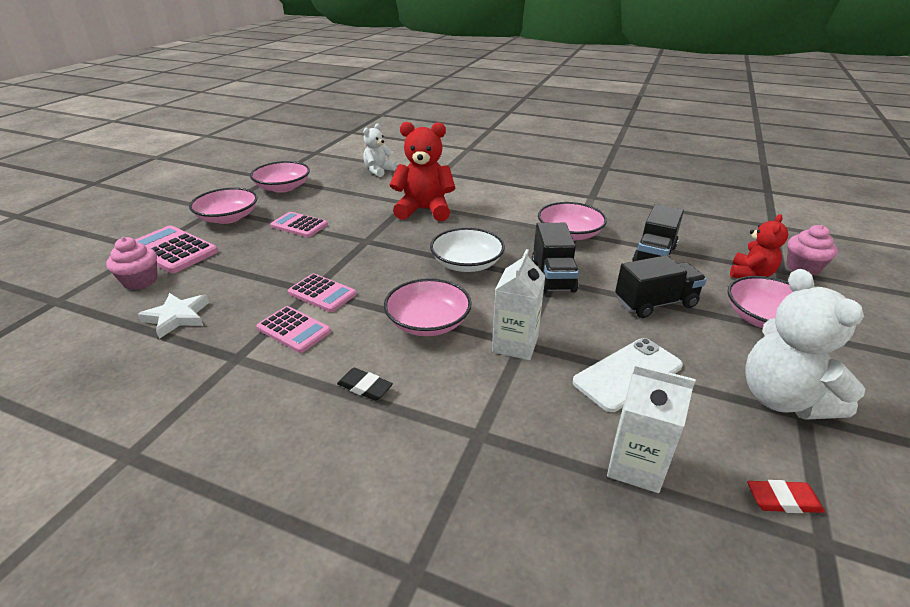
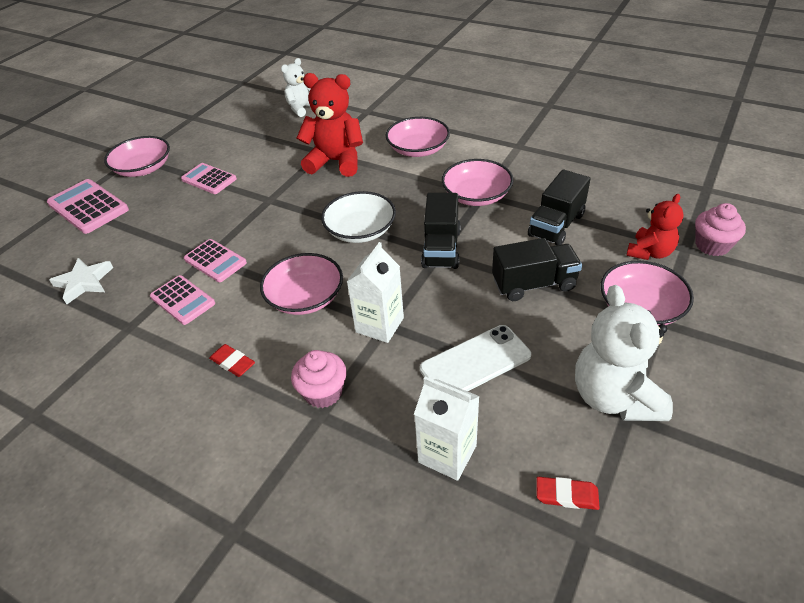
camera: 10 degrees right, 10 degrees up
(140, 281) = (56, 241): pink cupcake -> pink cupcake (323, 392)
(283, 187) = (202, 130): pink bowl -> pink bowl (418, 149)
(365, 387) = (233, 362): black eraser -> red eraser

